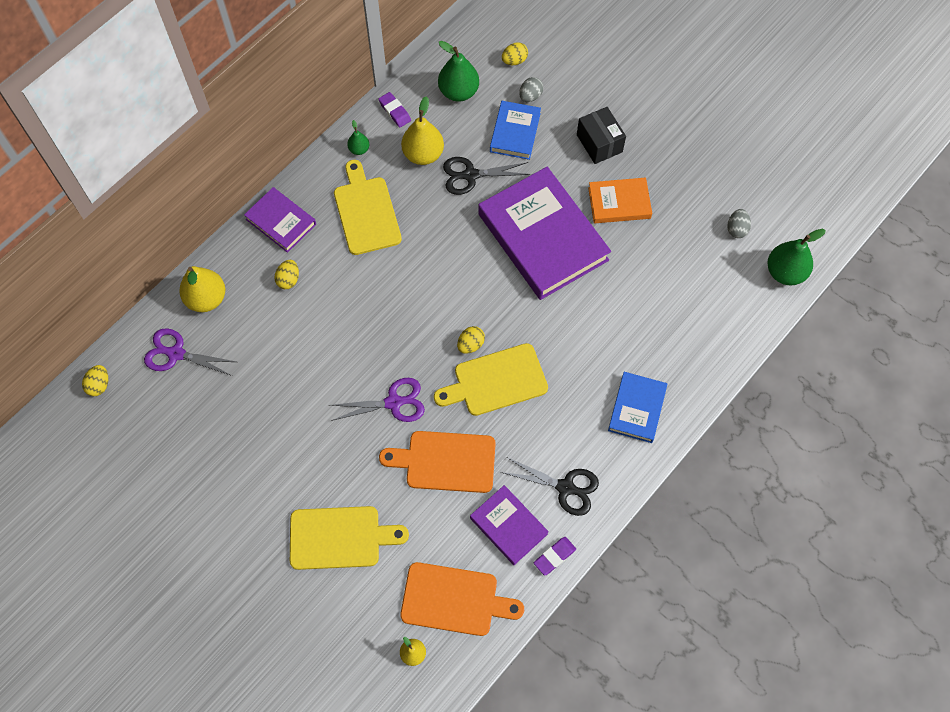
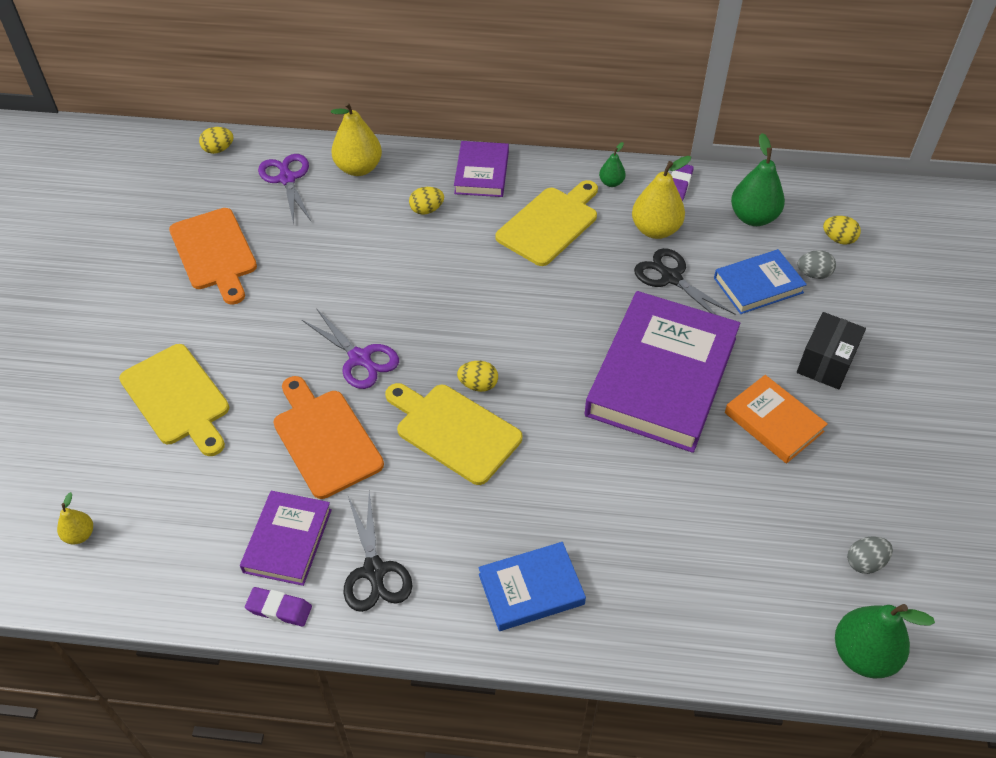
camera: 55 degrees right, 15 degrees down
(454, 600) = (165, 538): orange cutting board -> orange cutting board (214, 253)

